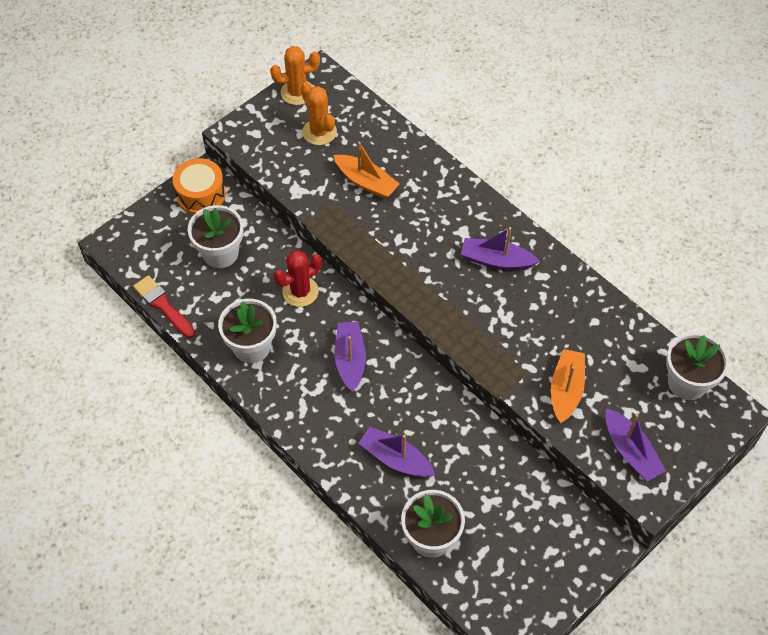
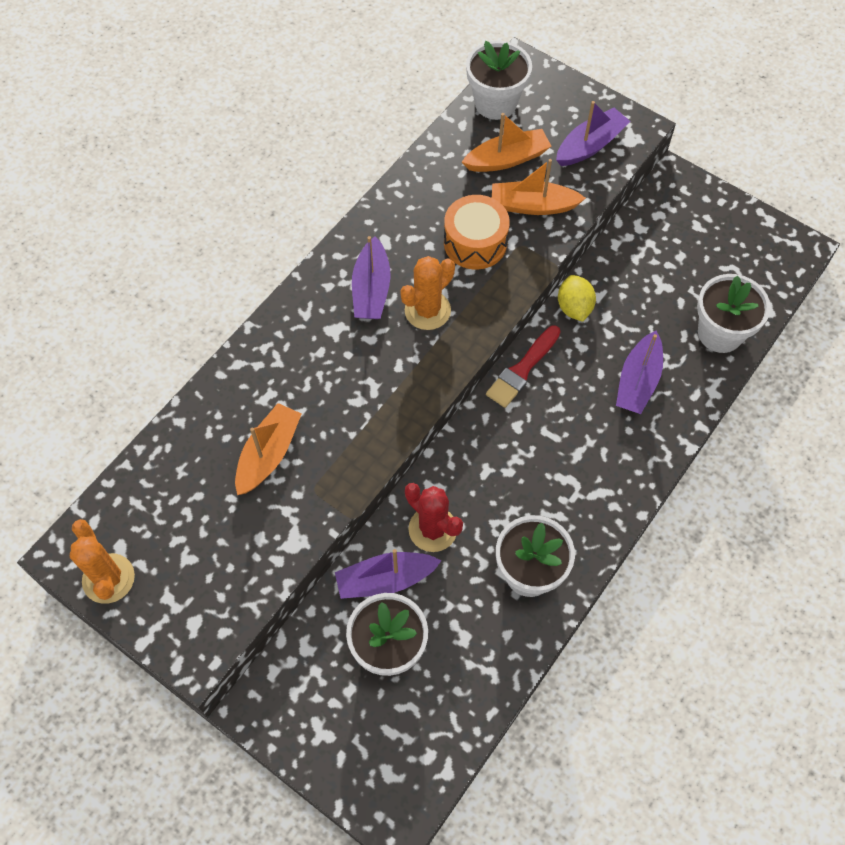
camera: 100 degrees left, 5 degrees up
(163, 305) = (491, 708): red brush -> red brush (522, 370)
(201, 195) = (289, 703): orange drum -> orange drum (475, 243)
(319, 132) = (184, 532): orange cactus -> orange cactus (427, 310)
(350, 360) = (521, 451): purple boat -> purple boat (385, 580)
(476, 426) = (574, 307): none -> yellow lemon
(620, 380) = (507, 159): none -> orange boat

